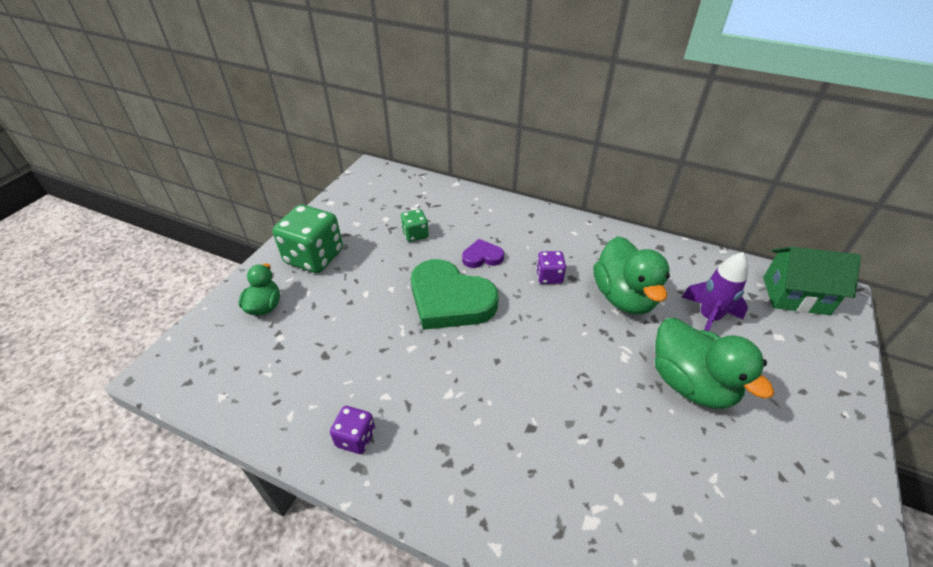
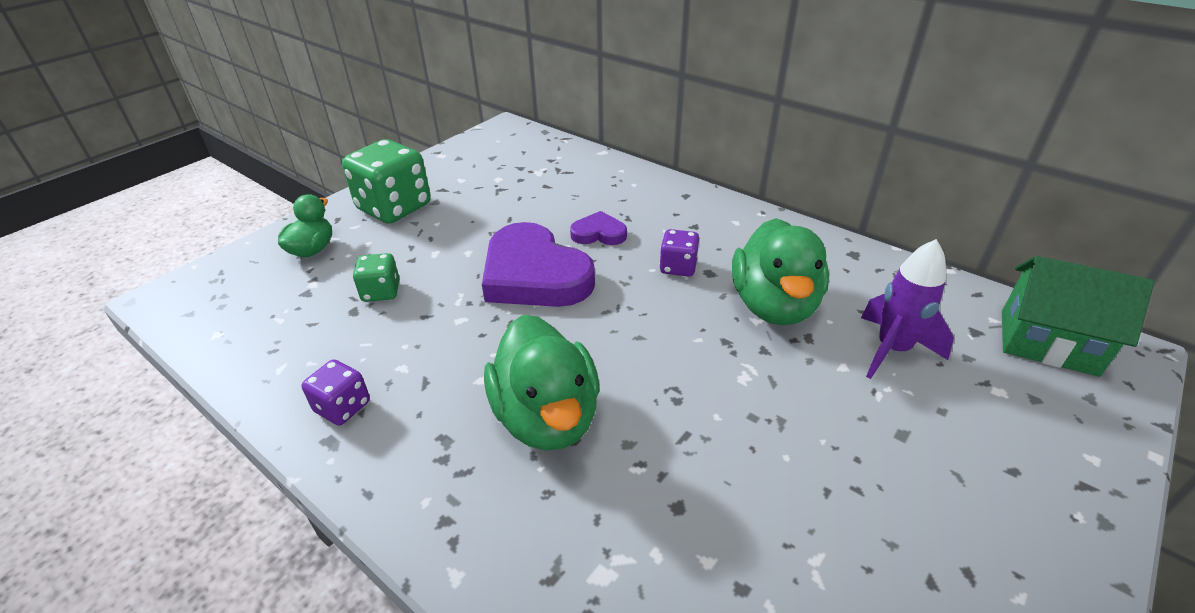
camera: 15 degrees right, 5 degrees down
(415, 234) = (525, 199): green dice -> green dice (381, 292)
(450, 300) = (534, 275): green heart -> purple heart
(691, 383) = (830, 427): green duck -> green duck (547, 417)

